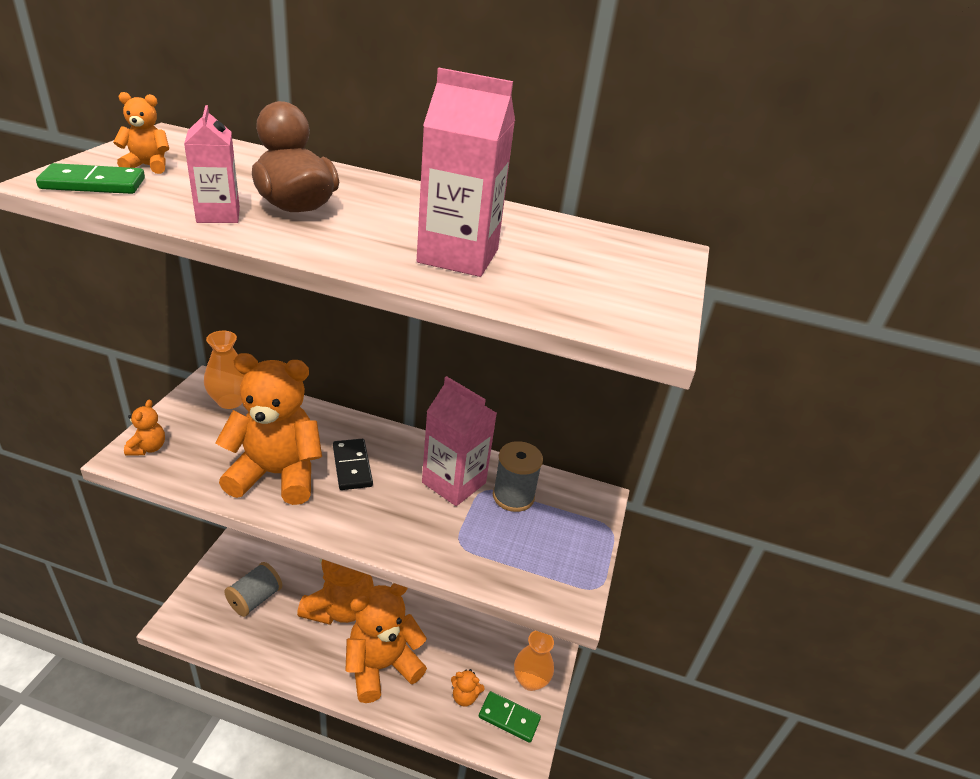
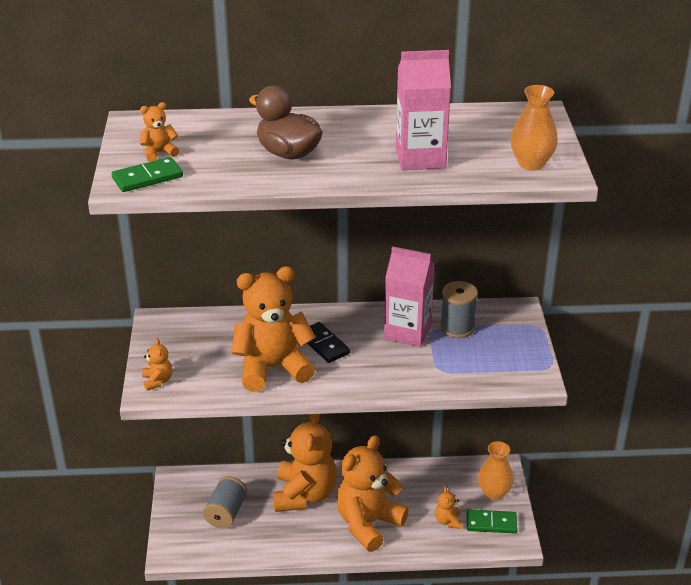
camera: 15 degrees left, 0 degrees up
(218, 215) = (252, 175): pink carton -> none
(230, 401) = (187, 328): orange vase -> orange vase (531, 163)
(464, 696) = (448, 521): orange teddy bear -> orange teddy bear turned 90 degrees clockwise

